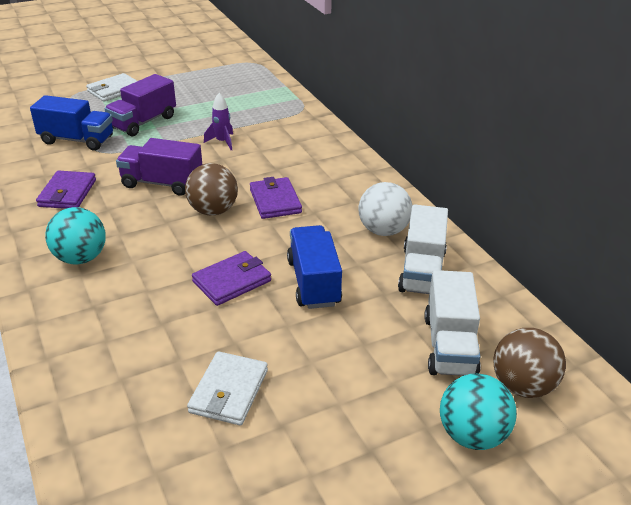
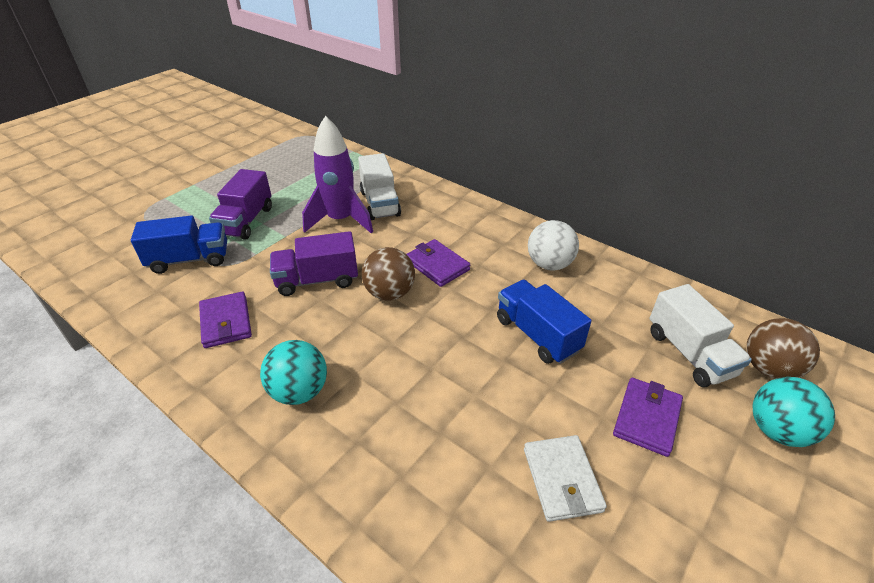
camera: 25 degrees left, 5 degrees up
(114, 90) = (188, 195): white wallet -> none
(222, 142) = (340, 220): purple rocket -> purple rocket, size x2.06
(232, 281) = (467, 361): purple wallet -> purple wallet (647, 418)
(422, 271) = (610, 292): white truck -> white truck (380, 203)

